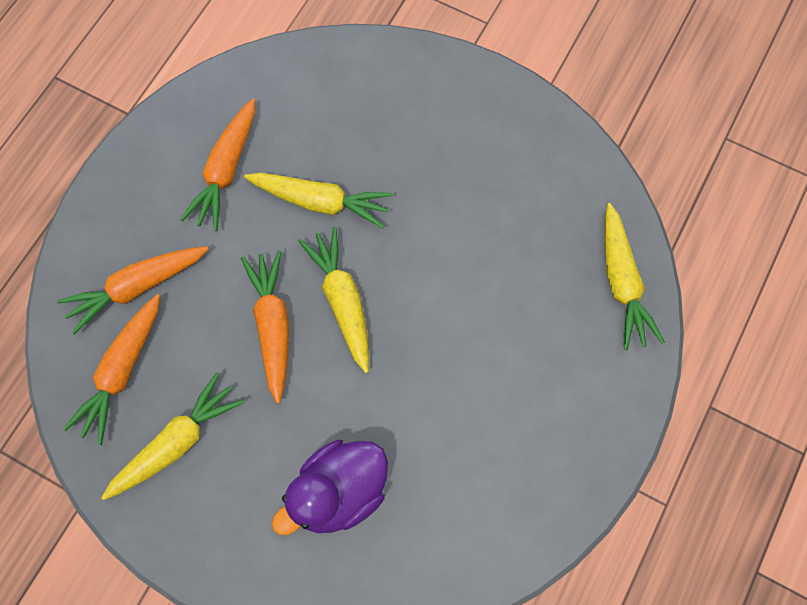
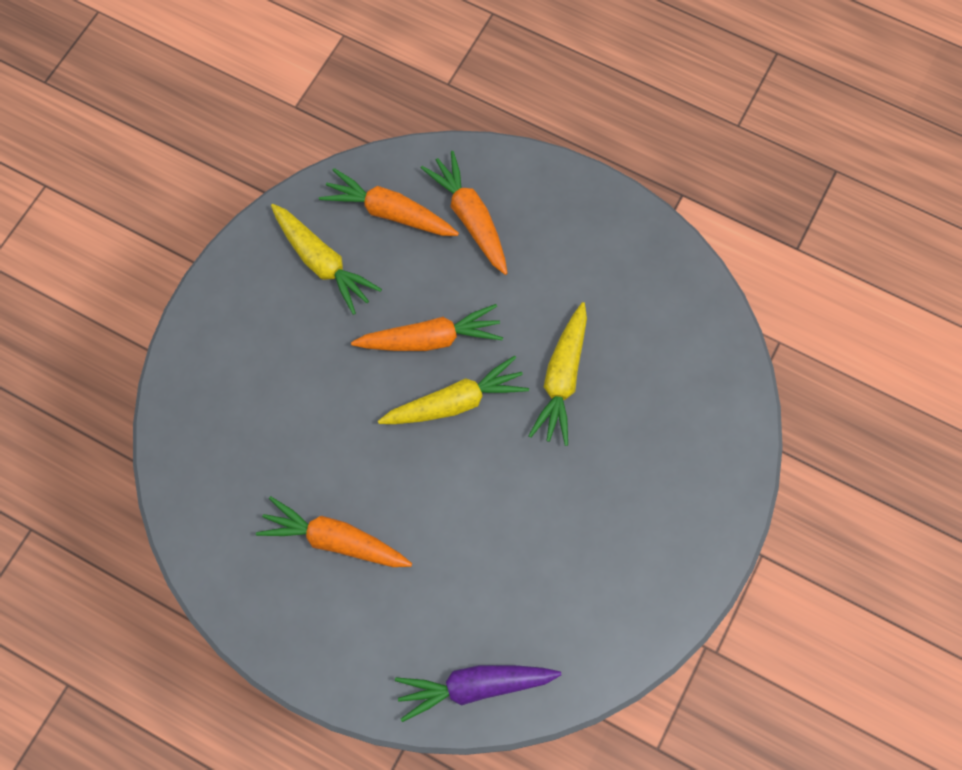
camera: 90 degrees right, 0 degrees up
(226, 170) = (594, 288): orange carrot -> orange carrot (335, 540)
(338, 493) = (269, 402): purple duck -> none
(622, 282) = (475, 686): yellow carrot -> purple carrot

